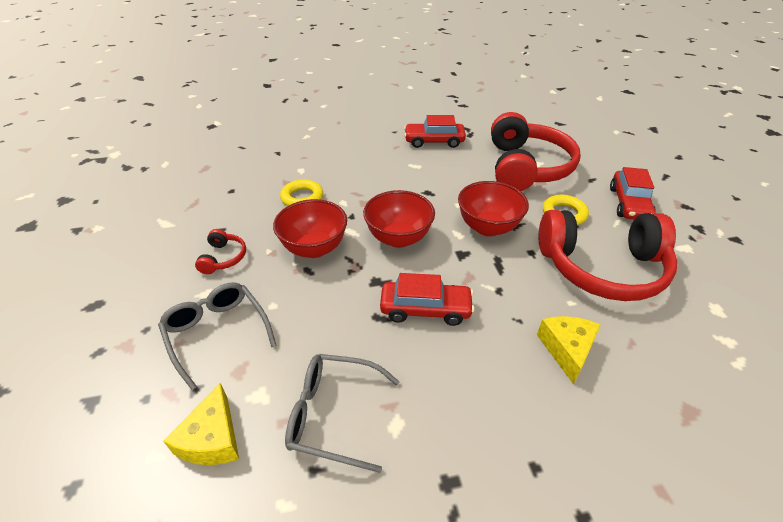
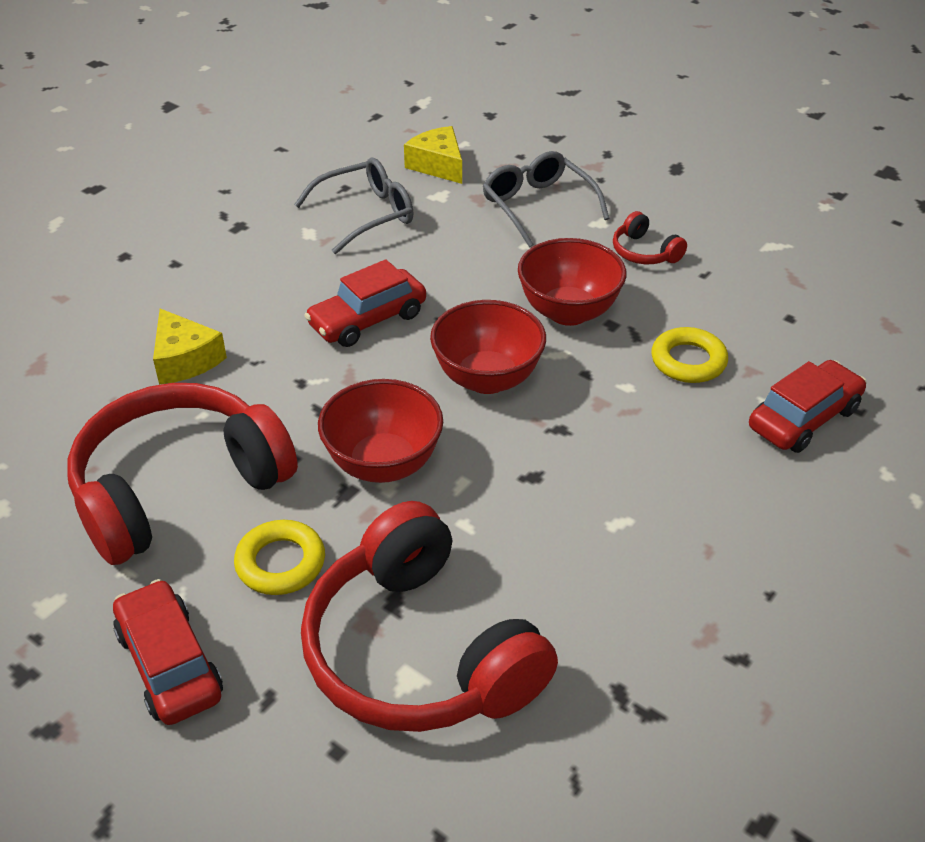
camera: 140 degrees right, 0 degrees up
(217, 333) = (538, 206): grey glasses -> grey glasses turned 135 degrees counterclockwise
(434, 141) = (662, 615): red car -> red car (803, 418)

